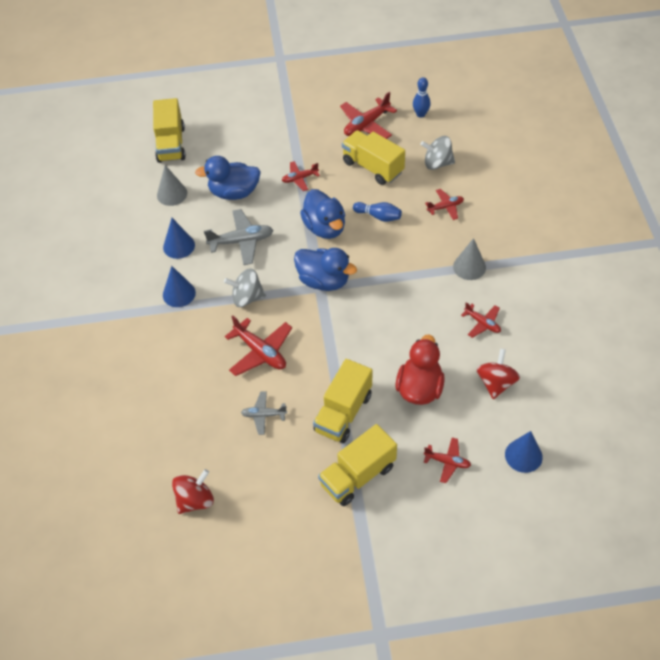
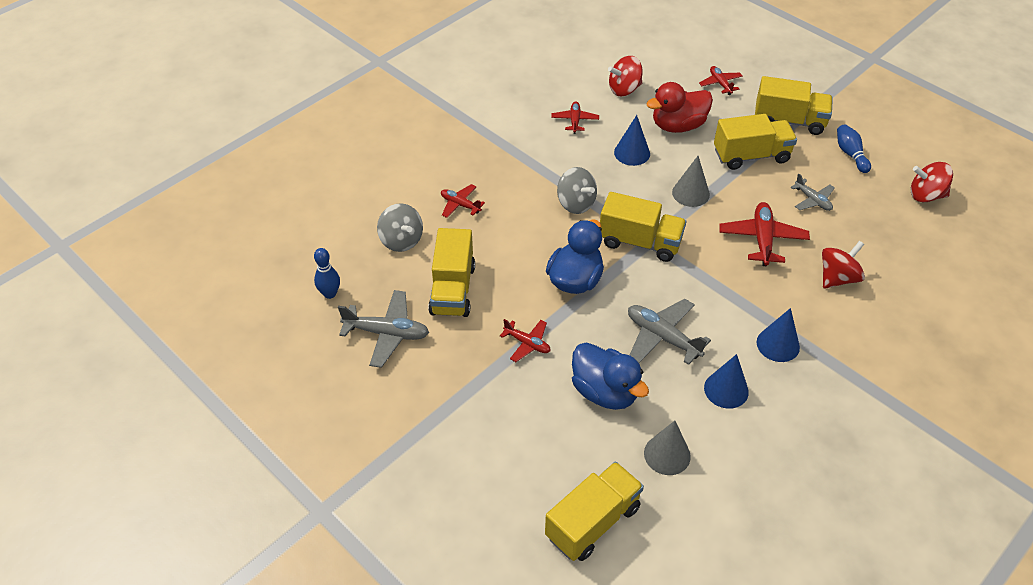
camera: 130 degrees left, 5 degrees down
(188, 368) = (837, 278): none -> red spinning top
(247, 297) = (721, 286): grey spinning top -> grey spinning top (576, 203)
(324, 281) = (640, 242): blue duck -> yellow truck
(366, 125) = (387, 333): red plane -> grey plane
(378, 216) = (519, 247): blue bowling pin -> blue bowling pin (850, 154)
(469, 267) = (520, 155): grey cone -> grey cone (690, 193)
(523, 455) = (669, 52): blue cone -> blue cone (632, 153)

